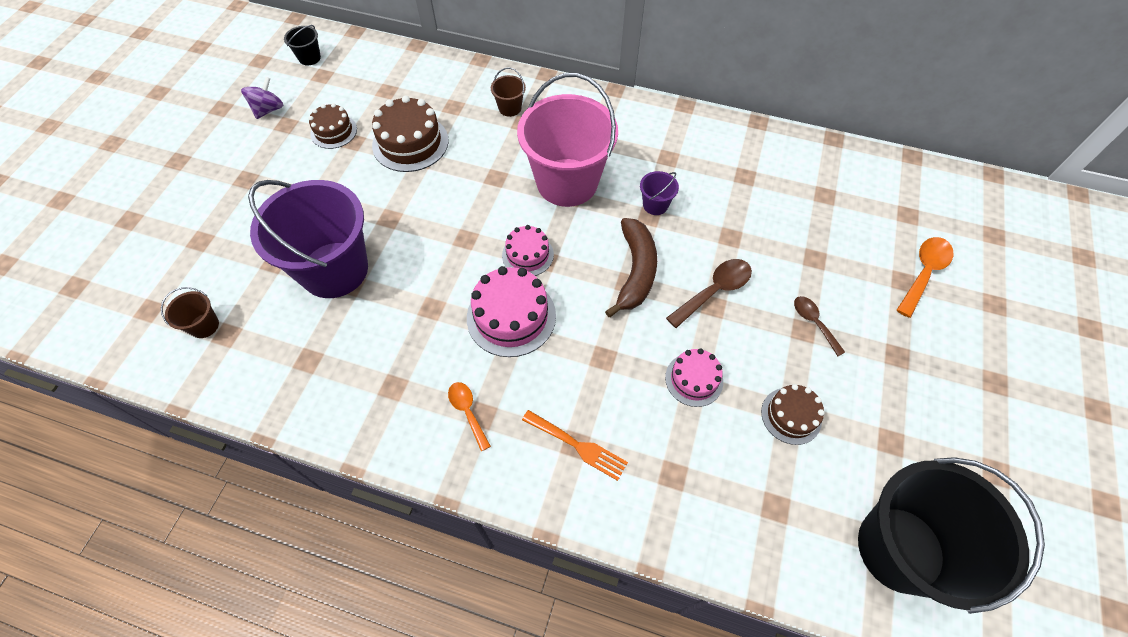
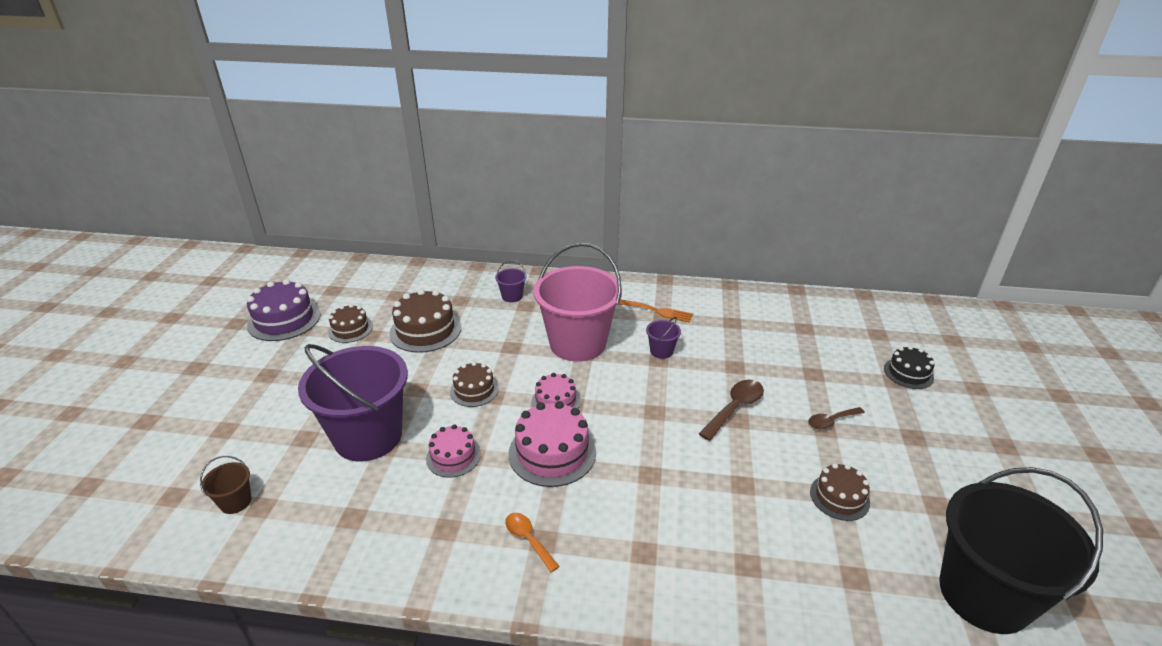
camera: 10 degrees left, 25 degrees down
(268, 110) = (284, 320): purple spinning top -> purple cake
(309, 58) = (319, 279): black bucket -> none
(447, 228) = (474, 390): none -> brown cake
(510, 108) = (512, 296): brown bucket -> purple bucket
(578, 446) = (647, 553): orange fork -> orange fork (657, 311)
(635, 271) = (659, 402): brown banana -> none
(694, 379) = (740, 480): pink cake -> pink cake (453, 456)
(814, 323) = (831, 421): brown spoon -> brown spoon turned 75 degrees counterclockwise
(923, 273) = (908, 373): orange spoon -> black cake

